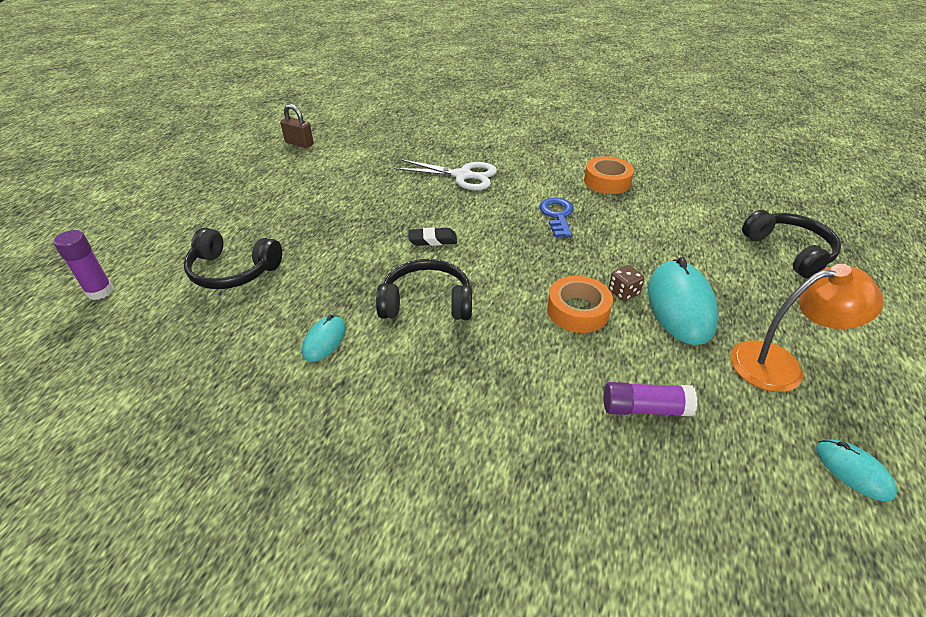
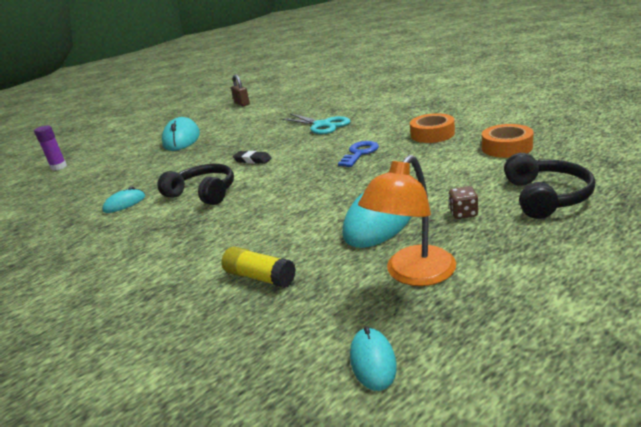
camera: 35 degrees right, 15 degrees down
(232, 271) = (125, 165): black headphones -> none
(275, 214) = (182, 139): none -> turquoise mouse
(463, 176) = (322, 125): white scissors -> turquoise scissors
(578, 311) = (294, 212): orange tape -> orange tape (506, 147)
(623, 292) = (344, 205): brown dice -> brown dice (463, 213)
(645, 408) = (260, 277): purple glue stick -> yellow glue stick
(780, 365) = (413, 274): orange lamp -> orange lamp turned 105 degrees clockwise

